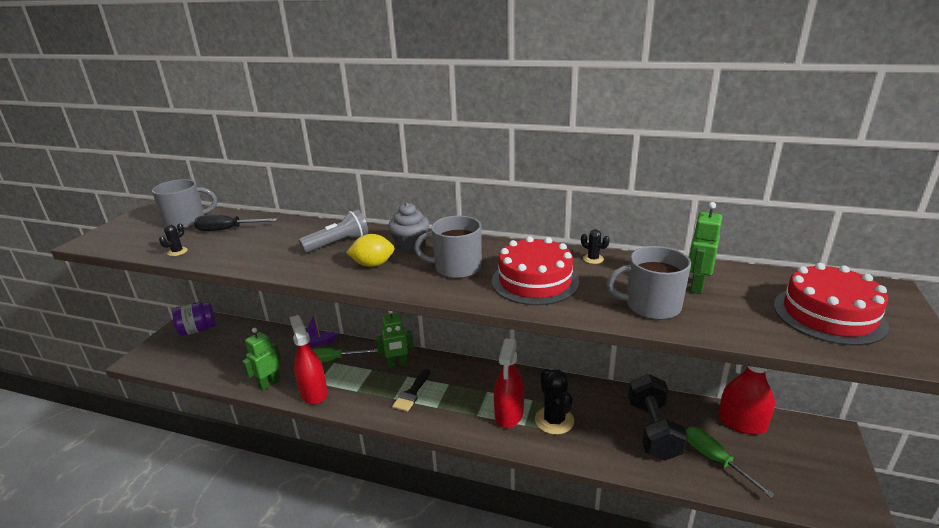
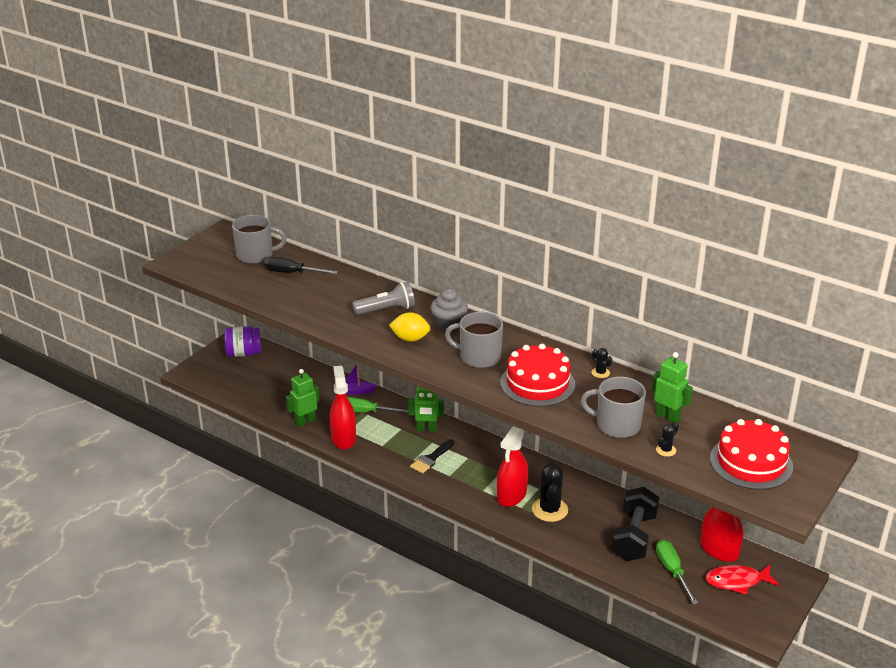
camera: 15 degrees right, 5 degrees up
(177, 252) = (248, 290): black cactus -> black cactus (666, 450)
(696, 286) = (668, 417): green robot -> green robot turned 90 degrees clockwise
(784, 455) = (737, 581): none -> red fish

